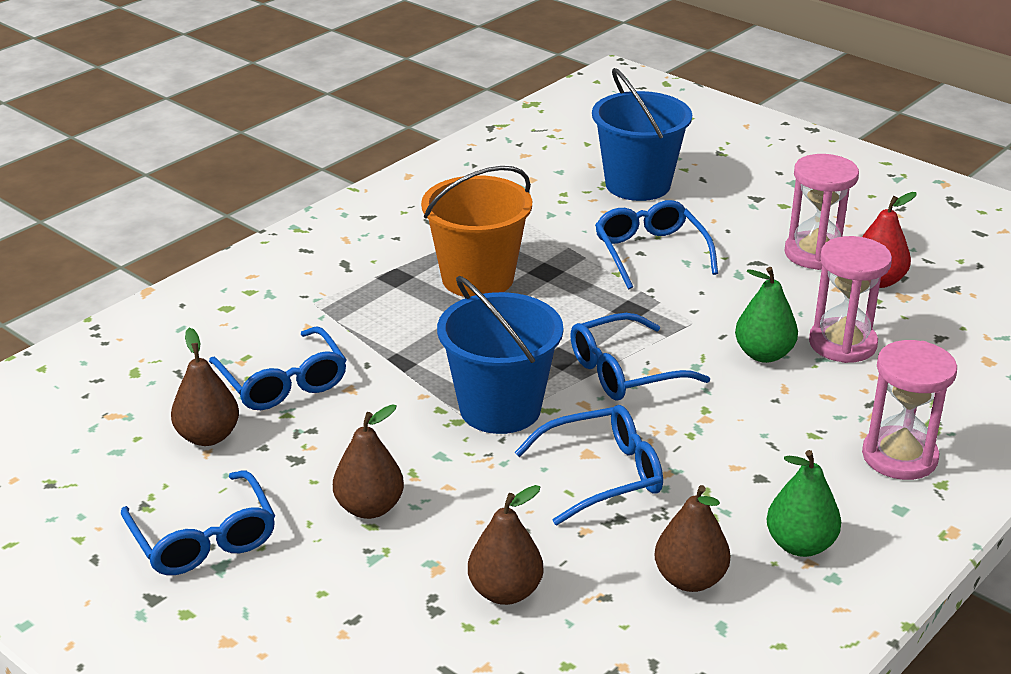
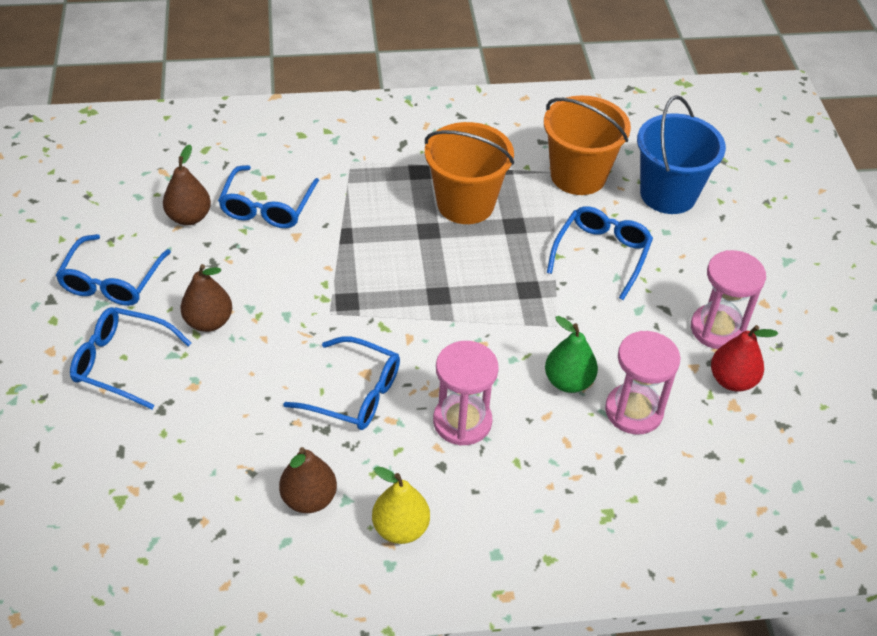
camera: 40 degrees right, 15 degrees up
(500, 408) = (357, 306): blue bucket -> none
(505, 592) = (206, 427): brown pear -> none
(544, 208) = (578, 176): none -> orange bucket
(625, 371) = (463, 332): blue glasses -> blue glasses (122, 363)
(800, 545) = (400, 528): green pear -> yellow pear
(899, 457) = (549, 519): pink hourglass -> pink hourglass (462, 421)

